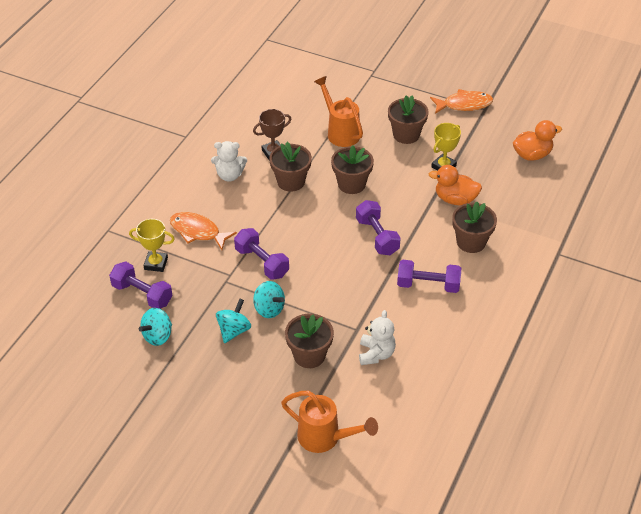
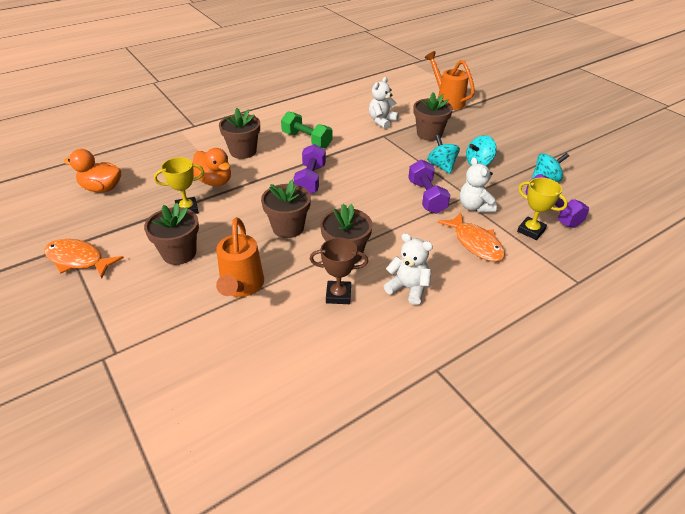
camera: 150 degrees left, 5 degrees down
(214, 269) = (474, 207): none -> white teddy bear
(428, 285) = (307, 140): purple dumbbell -> green dumbbell

